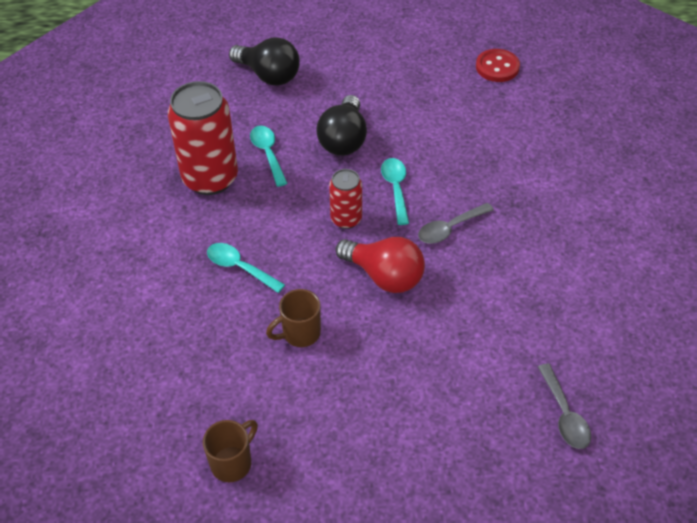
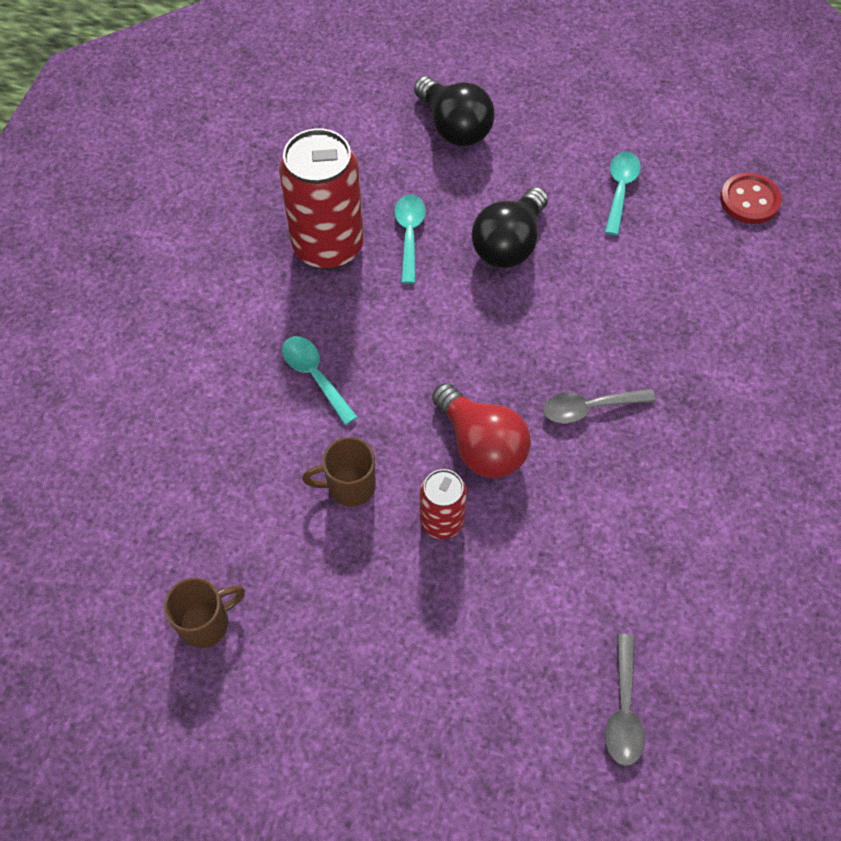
camera: 20 degrees right, 10 degrees up
(346, 219) = (467, 353): red can -> red can (441, 521)
(395, 188) = (545, 331): turquoise spoon -> turquoise spoon (620, 190)

